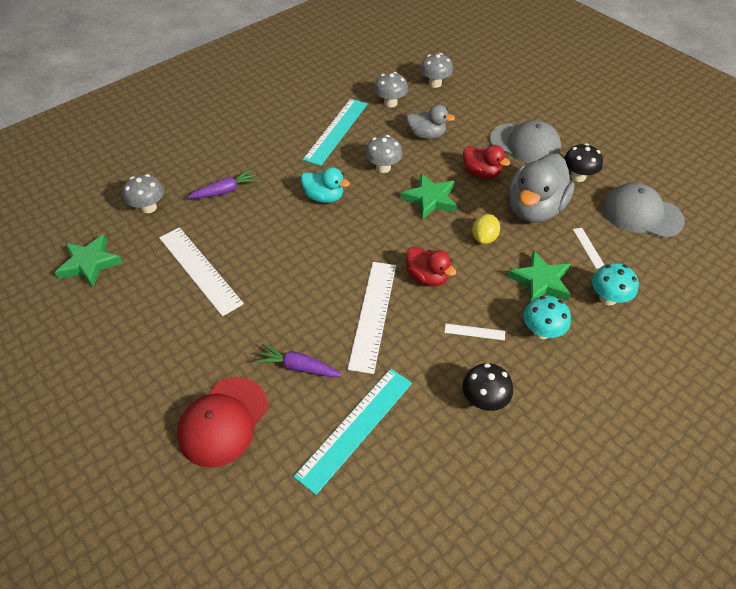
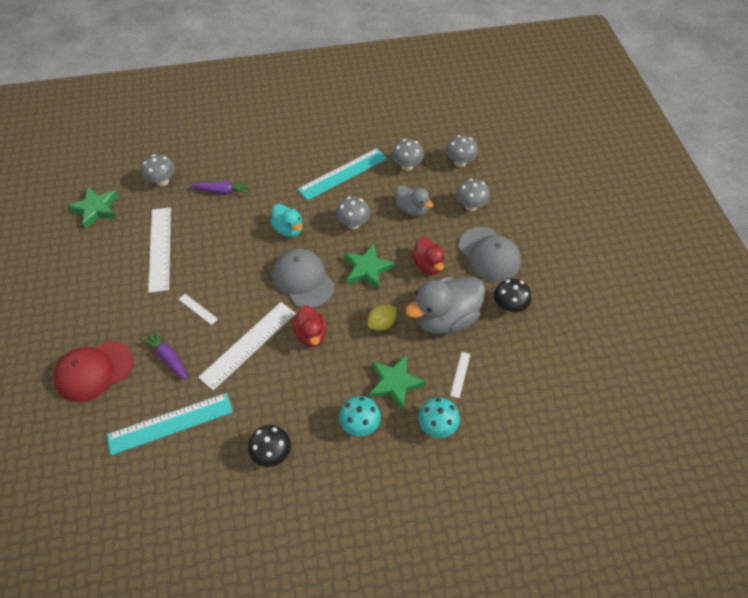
camera: 30 degrees right, 5 degrees up
(474, 332) = (309, 397): white ruler -> white ruler (198, 309)
(475, 113) = (471, 206): none -> grey mushroom
(641, 214) = (535, 367): grey cap -> grey cap (303, 279)

